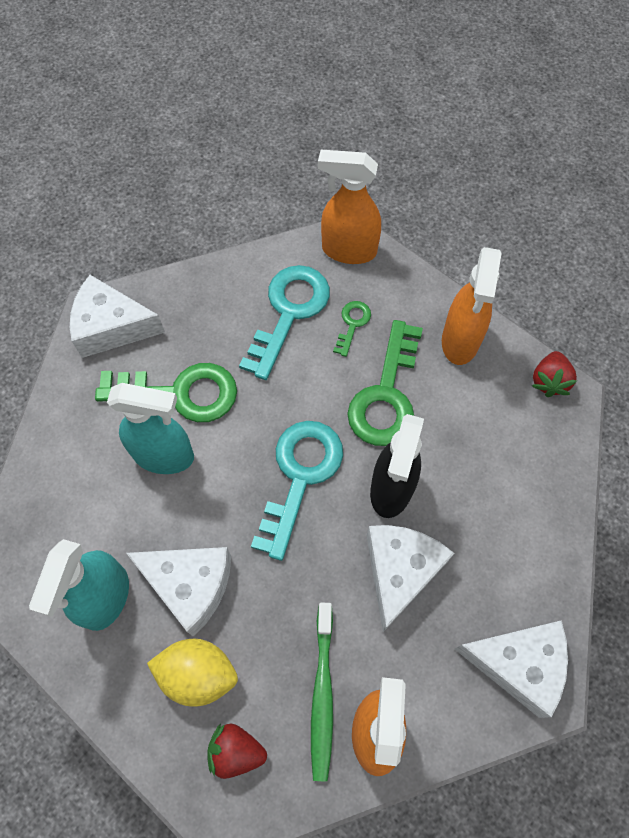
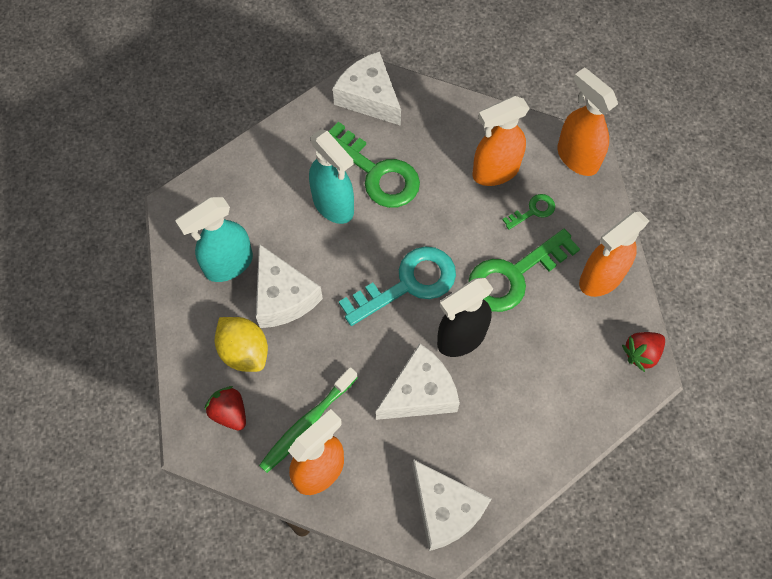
camera: 40 degrees right, 0 degrees up
(288, 313) = (495, 171): turquoise key -> orange spray bottle

